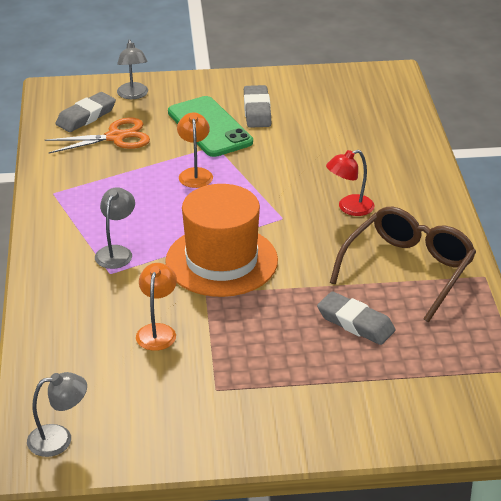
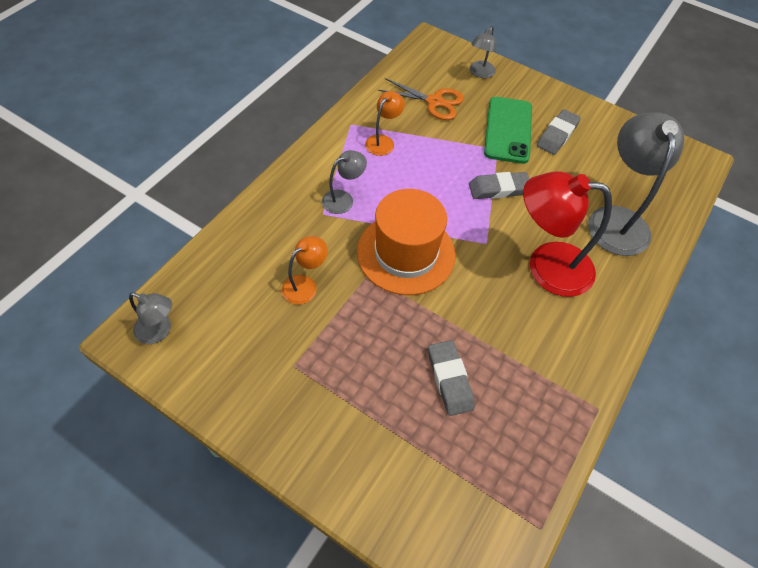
camera: 35 degrees right, 20 degrees up
(86, 116) = (431, 74): grey eraser -> grey eraser (499, 189)
(195, 173) = (460, 164): orange lamp -> orange lamp (383, 141)
(349, 208) = (546, 266): red lamp -> red lamp, size x1.99
(370, 147) = (616, 219): none -> grey lamp
(407, 270) = (538, 357): brown glasses -> none

